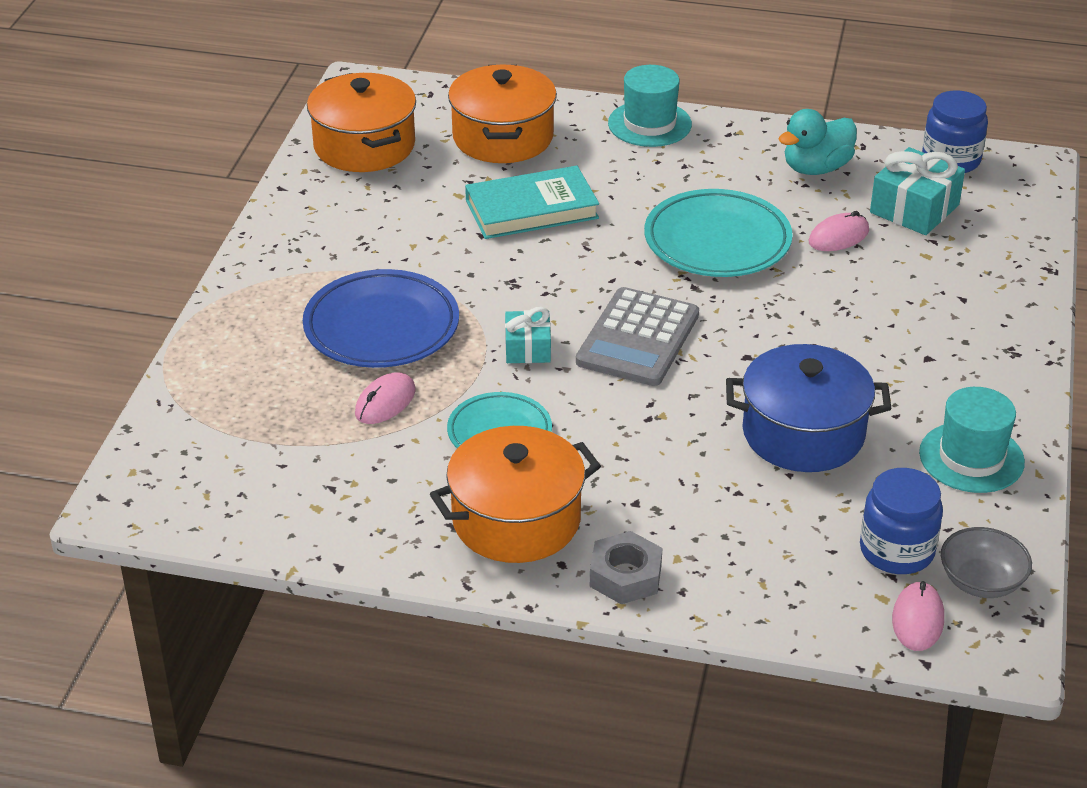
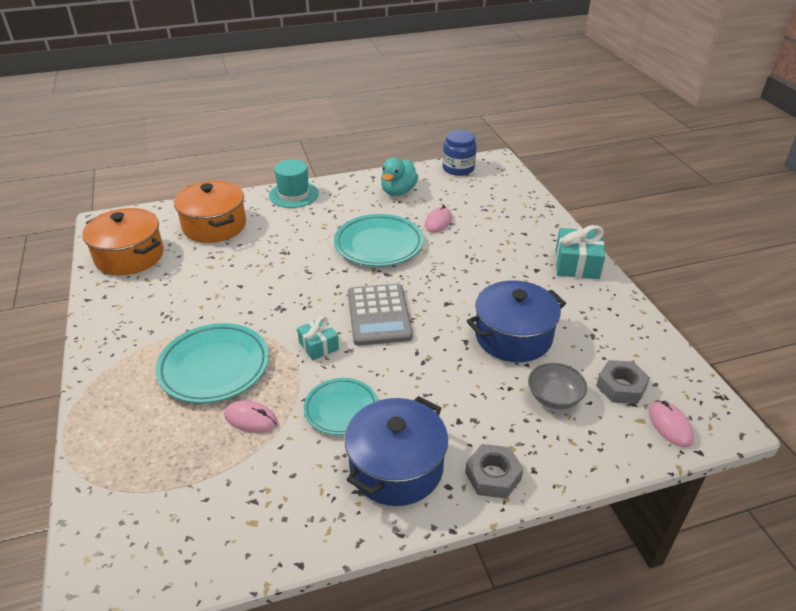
camera: 30 degrees left, 0 degrees up
(381, 327) = (214, 367): blue plate -> turquoise plate
(385, 402) = (251, 419): pink mouse -> pink mouse turned 75 degrees counterclockwise
(516, 520) = (396, 467): orange pot -> blue pot
(531, 209) = (260, 260): turquoise book -> none
(896, 550) = (621, 387): blue jar -> grey nut
(914, 209) = (462, 197): turquoise gift -> turquoise gift (576, 264)
(971, 457) = (605, 316): turquoise hat -> none
(981, 581) = (677, 386): grey bowl -> grey bowl (554, 397)

